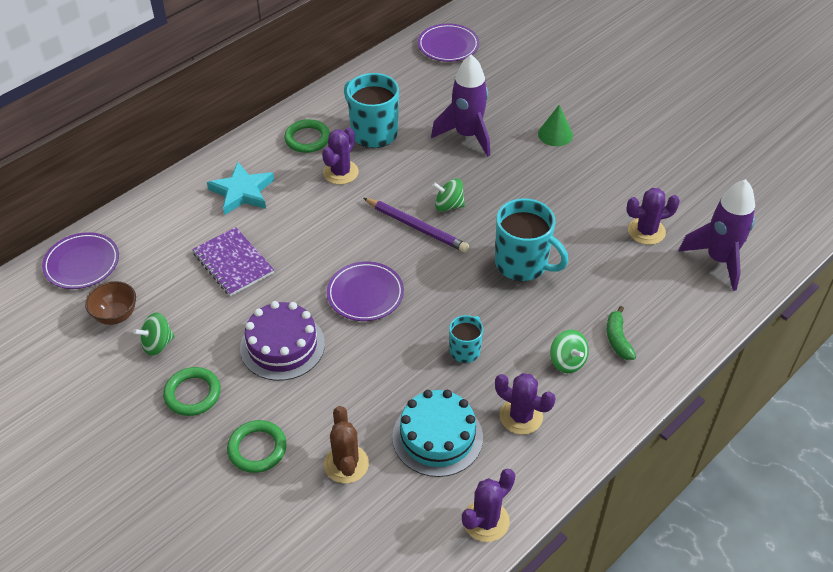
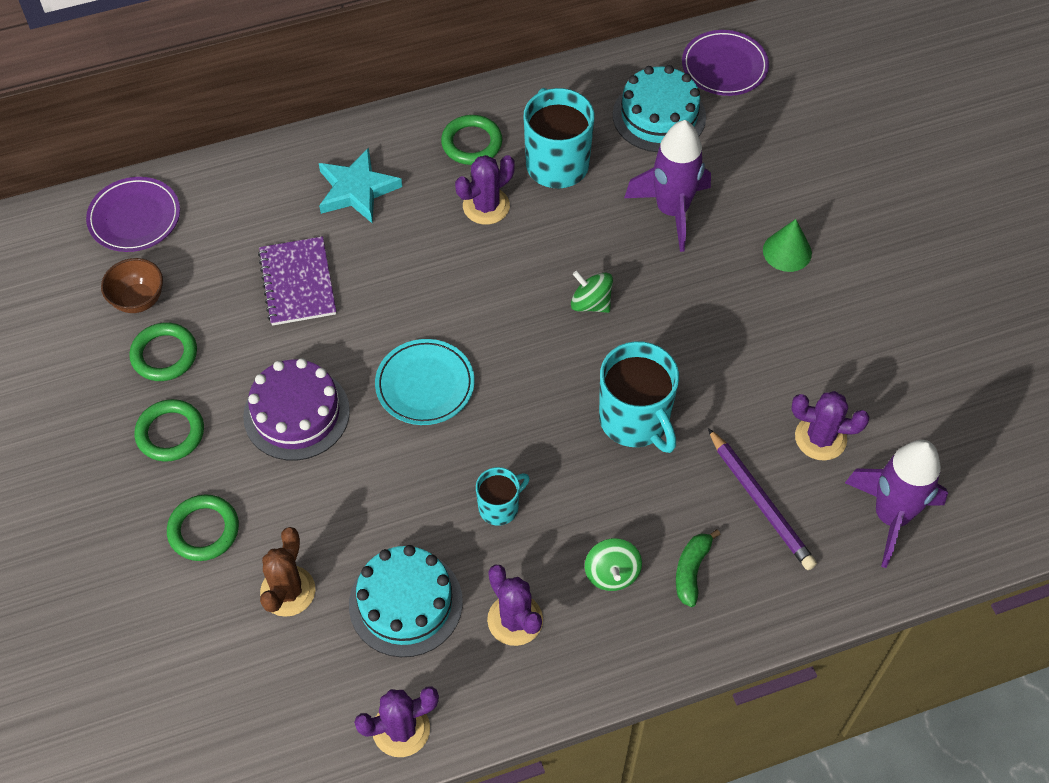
camera: 25 degrees right, 10 degrees up
(157, 344) = (164, 355): green spinning top -> green ring
(365, 294) = (425, 385): purple plate -> turquoise plate
(416, 227) = (535, 318): purple pencil -> purple pencil (760, 502)
(424, 85) = (659, 116): none -> turquoise cake

